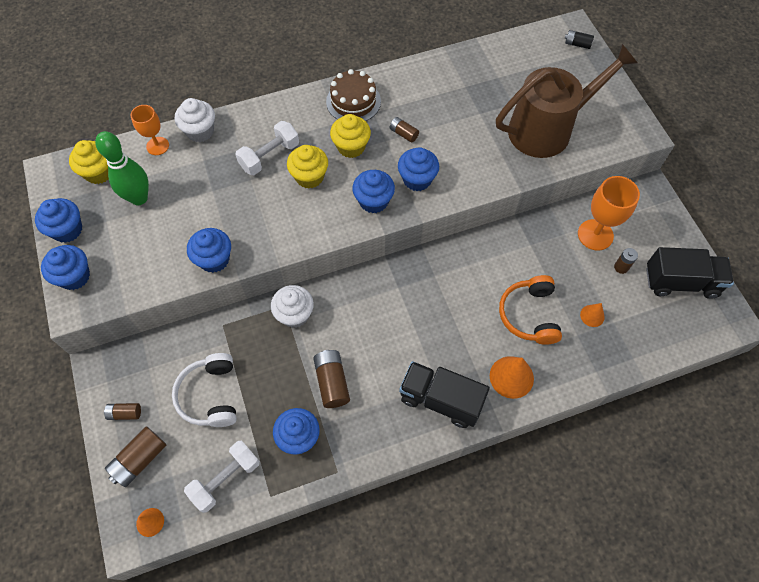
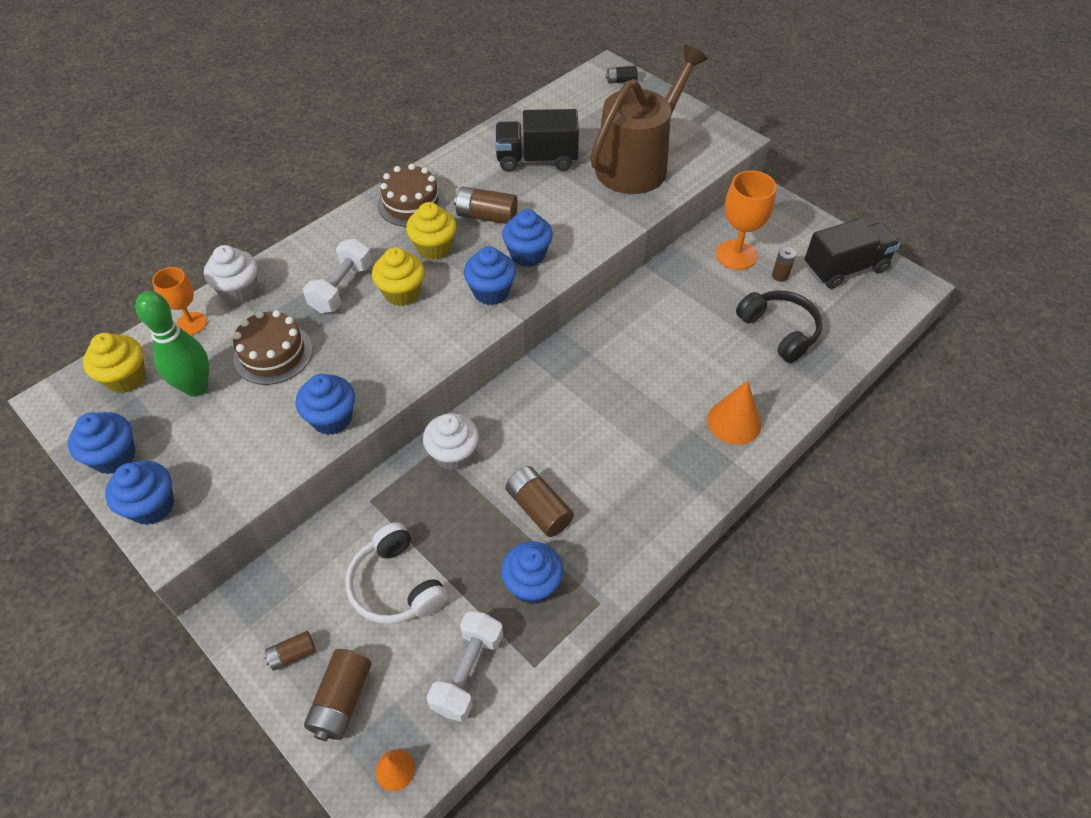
camera: 25 degrees left, 10 degrees down
(199, 192) = (273, 353): none -> brown cake
(403, 134) = (487, 216): brown battery -> brown battery, size x1.70
(440, 400) = (672, 476): black truck -> black truck (536, 159)
(529, 315) = (716, 354): orange headphones -> none
(592, 315) = (779, 331): orange cone -> black headphones

